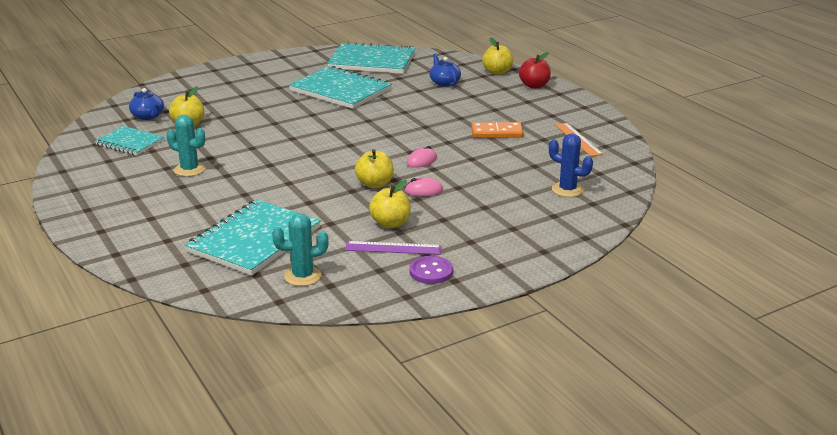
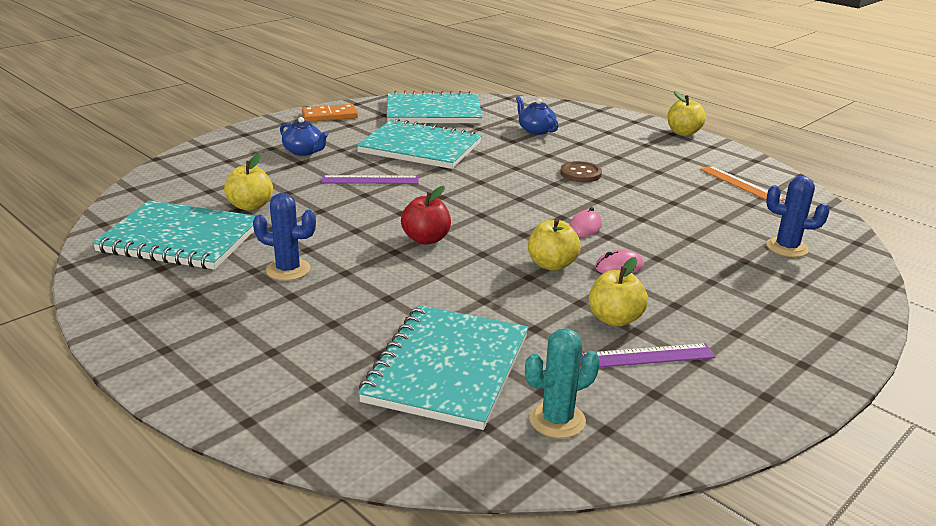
camera: 15 degrees left, 0 degrees up
(130, 143) = (180, 239): turquoise notebook -> turquoise notebook, size x1.70
(148, 116) = (188, 200): blue teapot -> blue teapot (304, 151)
(189, 170) = (288, 270): turquoise cactus -> blue cactus
(285, 112) = (370, 180): none -> purple ruler
(431, 272) = (725, 386): purple button -> none
(452, 120) = (580, 174): none -> brown button
(497, 72) = (584, 114): yellow apple -> yellow apple (683, 133)
(497, 133) = (644, 184): orange domino -> orange domino (330, 116)
(534, 86) = (638, 127): red apple -> red apple (426, 239)

